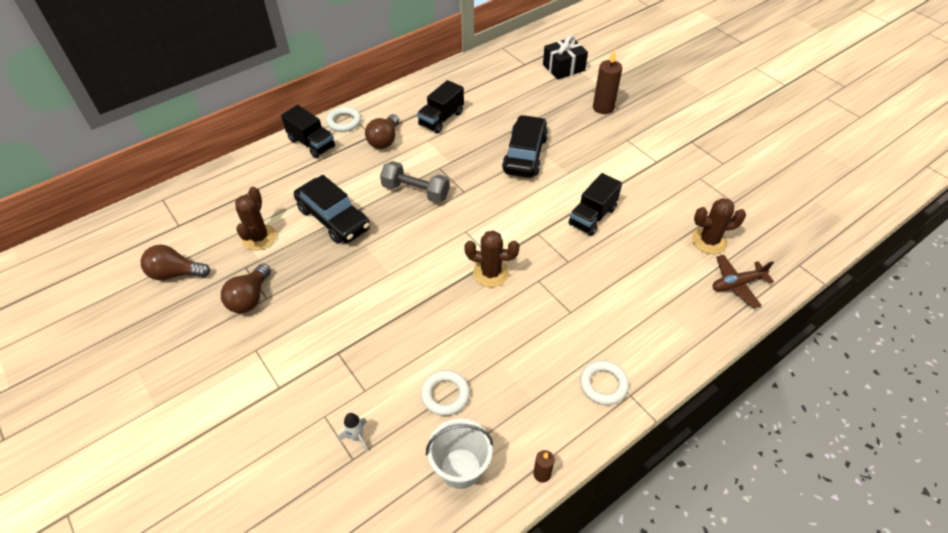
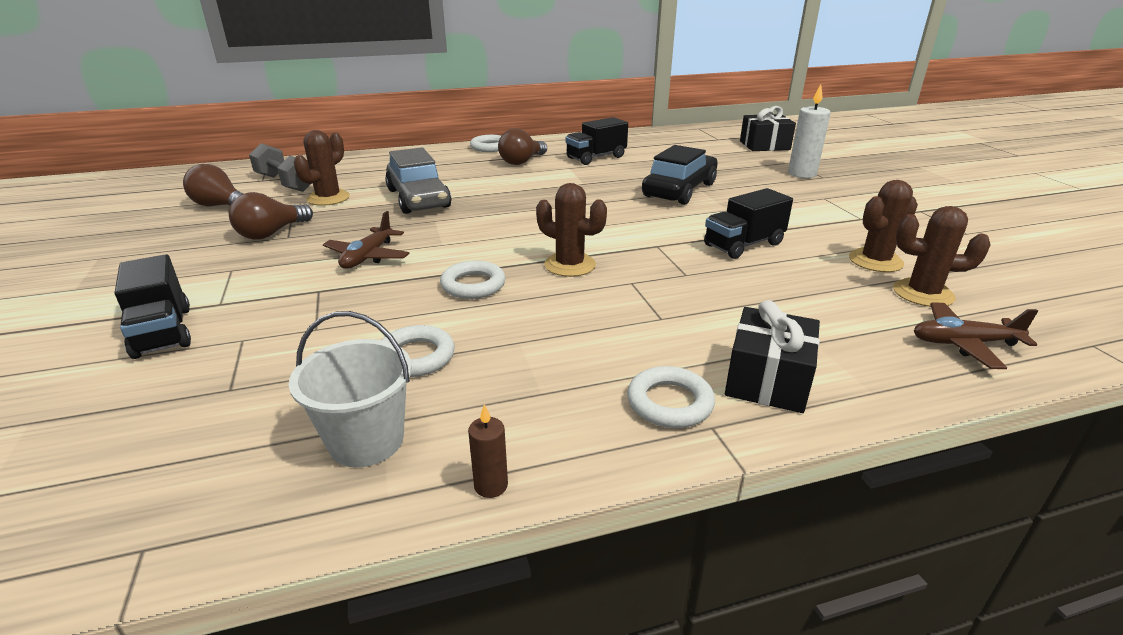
camera: 20 degrees right, 20 degrees down
(311, 143) = (444, 154): black truck -> black truck (163, 332)
(333, 218) = (418, 198): black car -> grey car
(346, 305) = (368, 257): none -> brown plane
(357, 437) = (259, 369): white rocket -> none
(416, 191) = (527, 195): grey dumbbell -> grey dumbbell (285, 183)
(439, 314) = (473, 285): none -> white ring
(603, 108) = (802, 174): brown candle -> white candle
(646, 349) = (767, 380): none -> black gift
(676, 213) = (875, 261): none -> brown cactus

